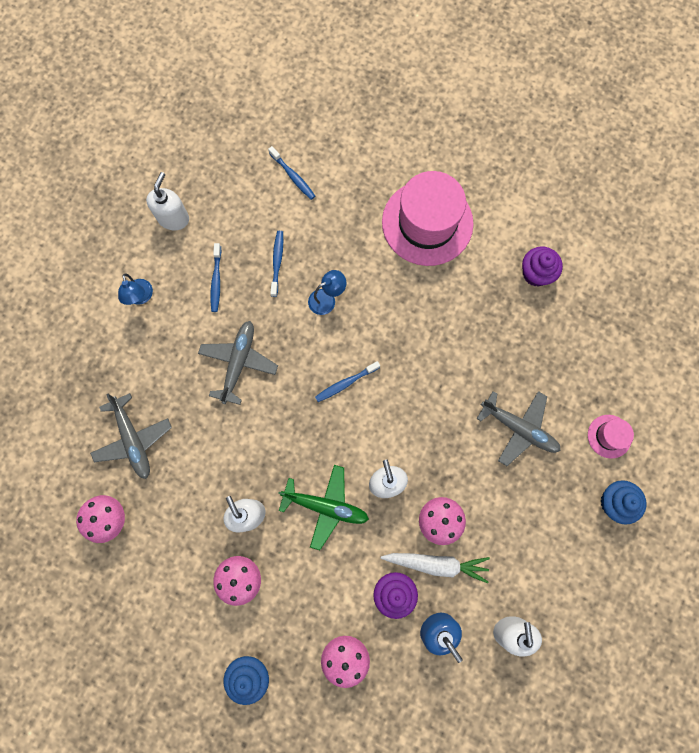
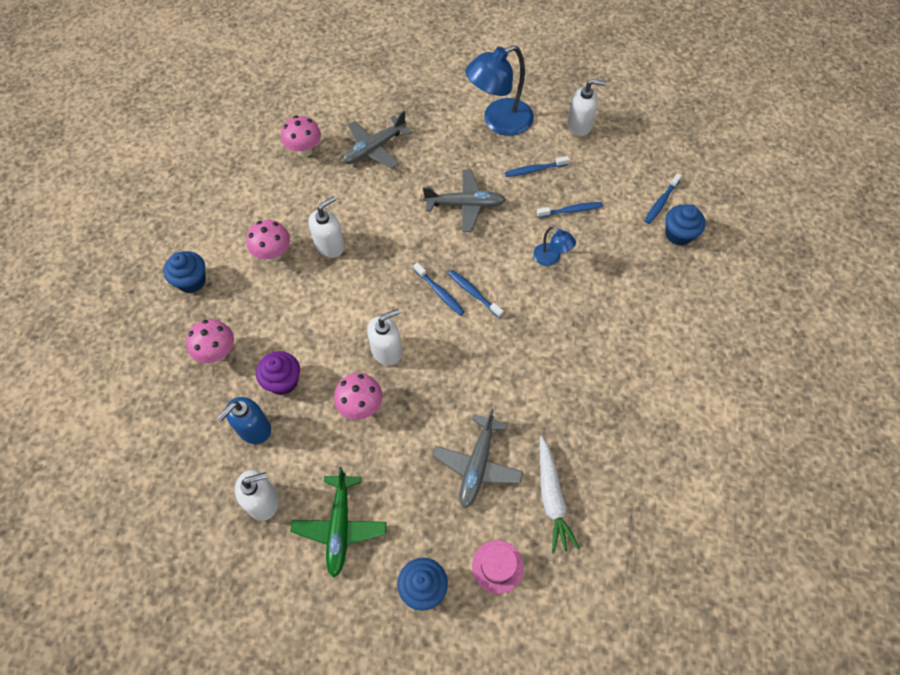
camera: 75 degrees right, 15 degrees down
(140, 297) = (499, 121): blue lamp -> blue lamp, size x2.04
(326, 506) = (351, 304): green plane -> green plane (340, 527)
(334, 175) = (678, 234): none -> blue cupcake
(336, 415) = (440, 292): none -> blue toothbrush
(427, 223) = (666, 327): pink hat -> none
(436, 564) = (317, 414): white carrot -> white carrot (551, 498)
(536, 273) = (656, 447): purple cupcake -> none

